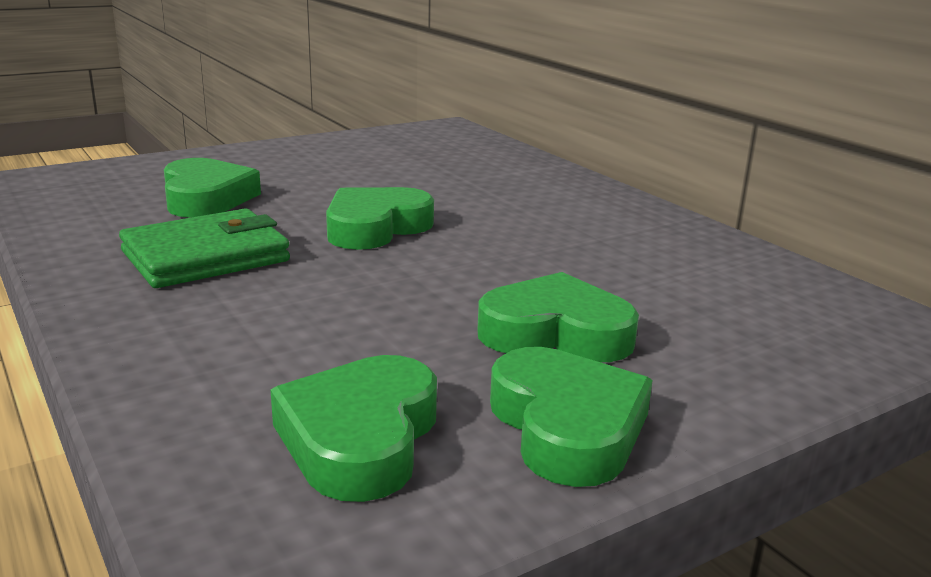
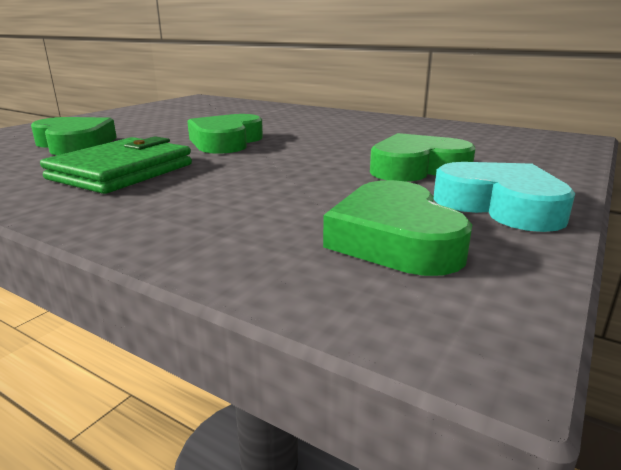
camera: 25 degrees left, 0 degrees up
(567, 427) = (500, 205): green heart -> turquoise heart

